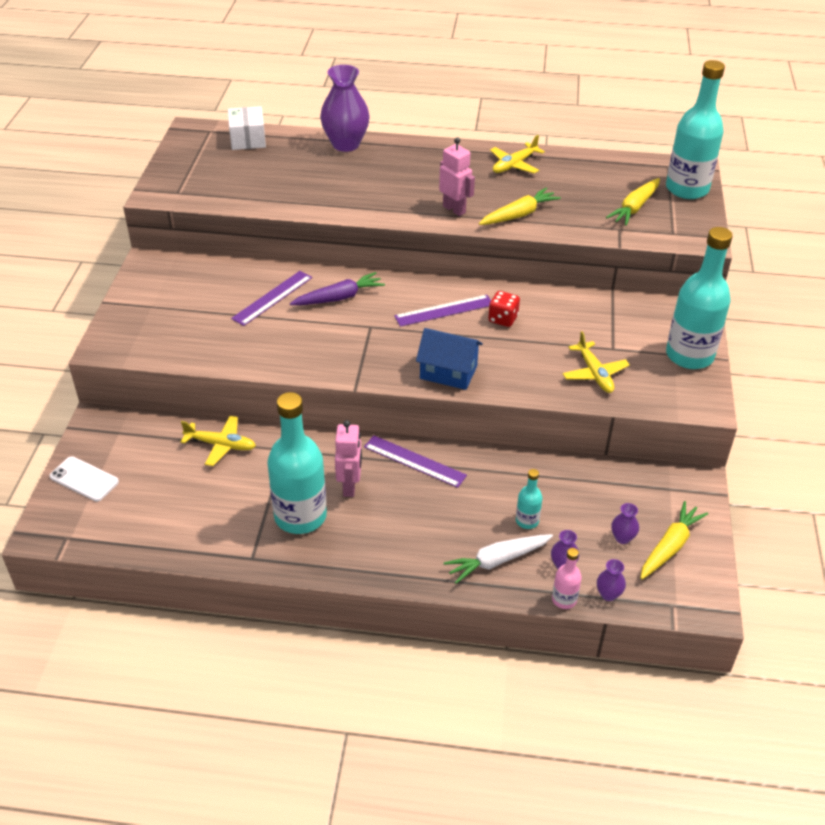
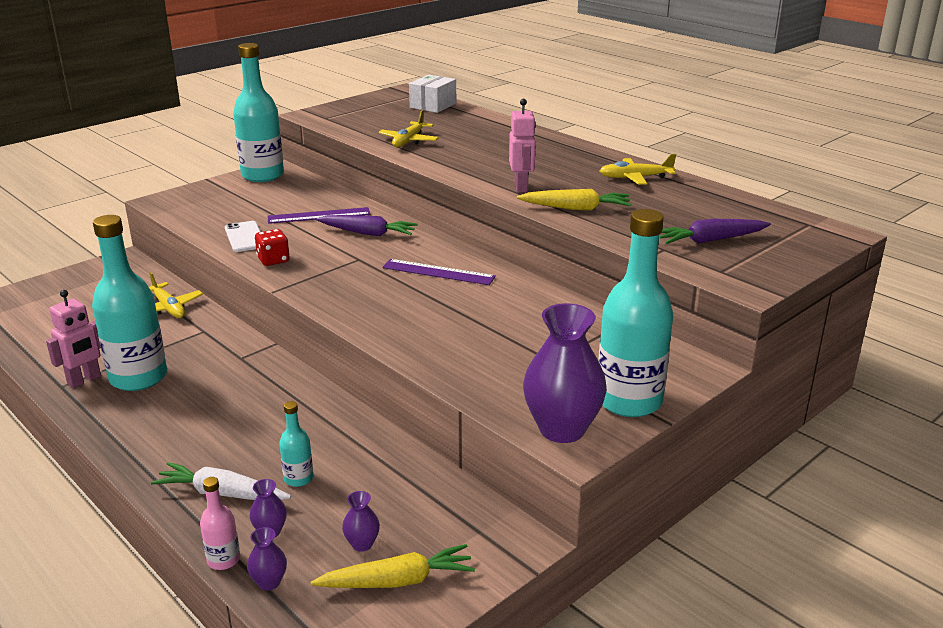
camera: 40 degrees right, 15 degrees down
(84, 479) = (56, 287): white phone -> white phone (245, 237)
(346, 144) = (504, 127): purple vase -> purple vase (562, 429)
(350, 486) = (205, 377): pink robot -> pink robot (84, 380)
(414, 461) = (282, 386): purple ruler -> none
(448, 372) = (366, 312): blue house -> none
(503, 319) = (481, 297): red dice -> red dice (273, 260)
(594, 373) = (499, 370): yellow plane -> yellow plane (409, 141)
(634, 208) = (711, 240): yellow carrot -> purple carrot
(687, 189) = (801, 246): turquoise bottle -> turquoise bottle (262, 175)

